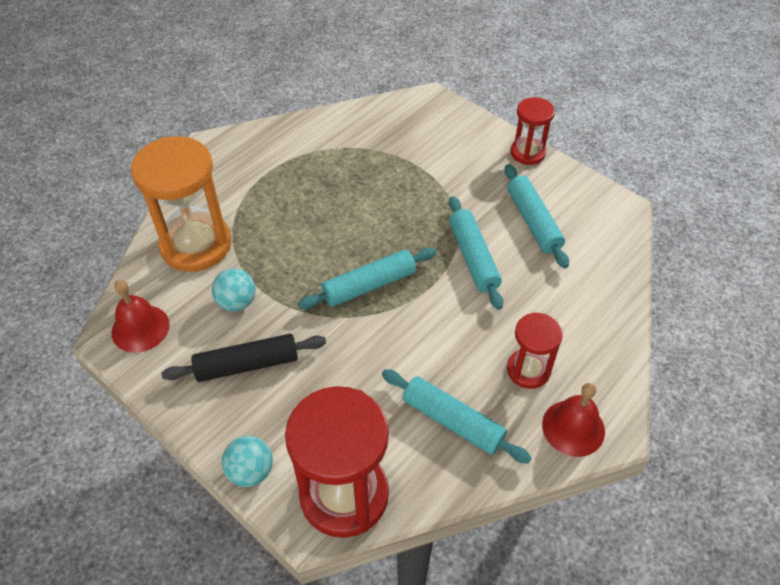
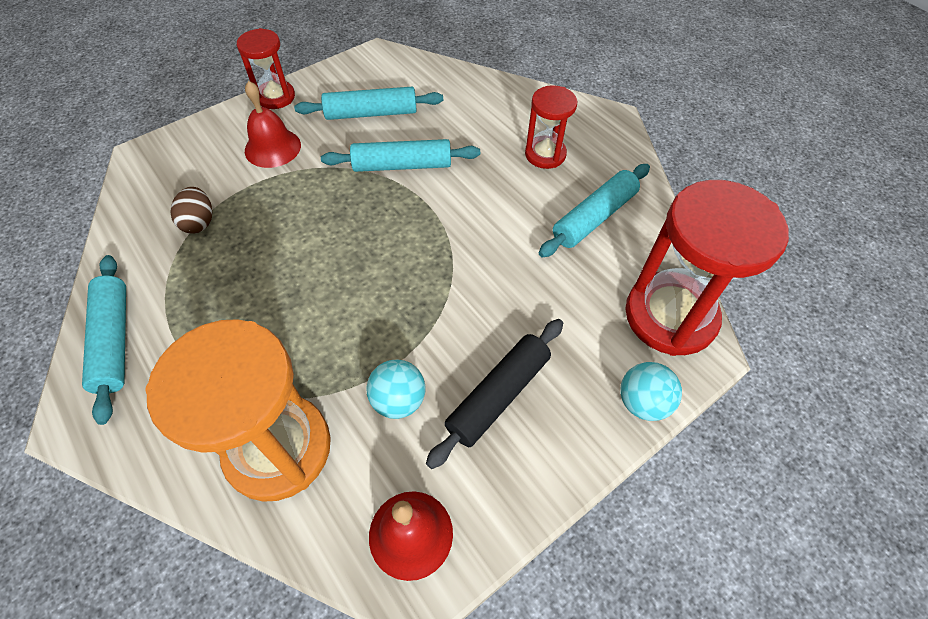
camera: 80 degrees left, 5 degrees up
(247, 364) = (498, 395): black rolling pin -> black rolling pin turned 45 degrees clockwise
(369, 285) = (412, 257): turquoise rolling pin -> turquoise rolling pin (114, 340)
(373, 150) = (199, 222): none -> brown egg
(573, 427) = (607, 140): red bell -> red bell (272, 148)

